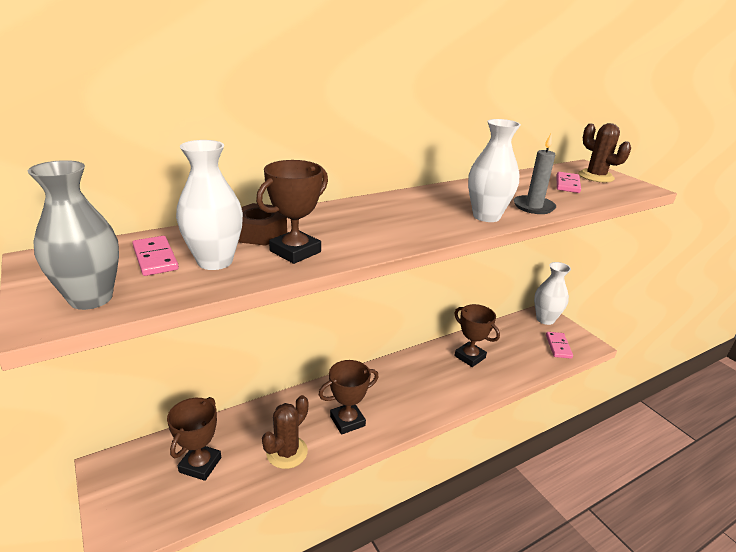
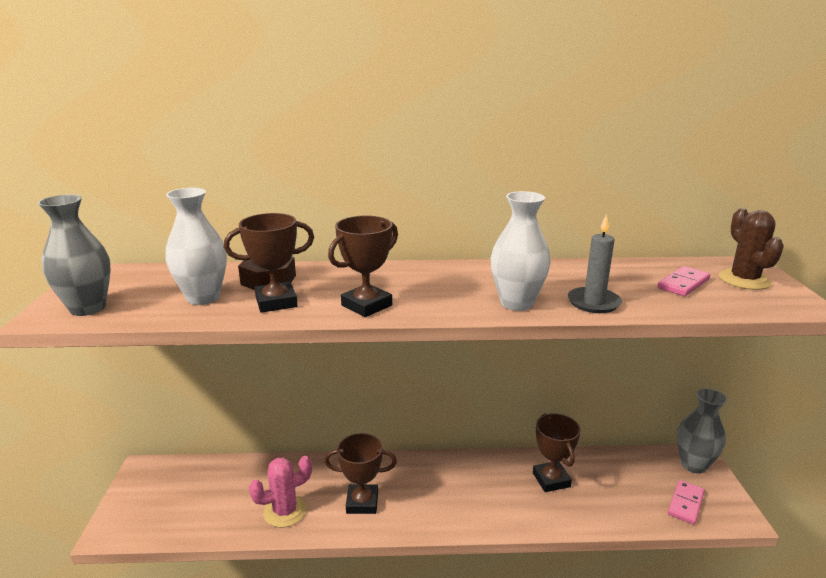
camera: 30 degrees right, 5 degrees down
(155, 258) = (165, 286): pink domino -> none
(200, 465) = (208, 494): brown trophy -> brown trophy (366, 305)
(287, 452) = (285, 511): brown cactus -> pink cactus
(545, 319) = (693, 465): white vase -> grey vase

